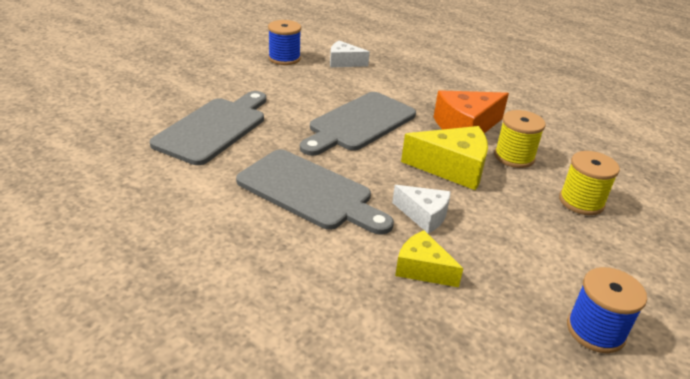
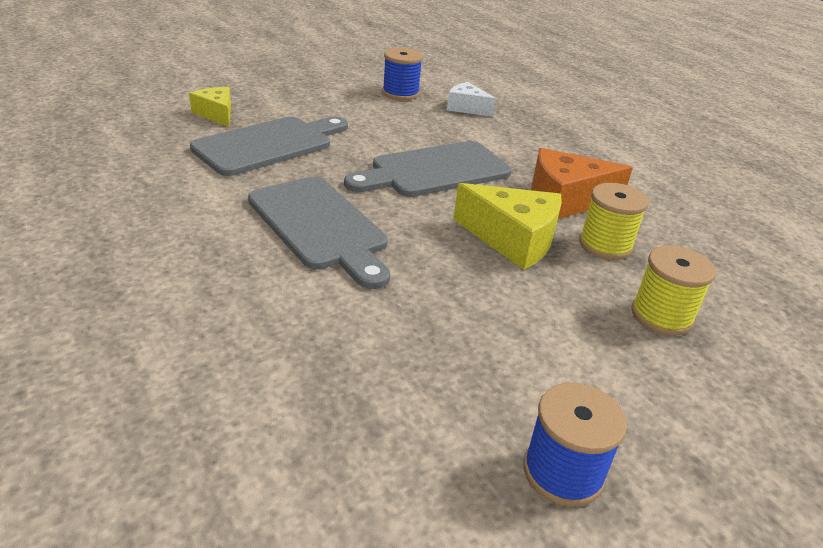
camera: 20 degrees right, 0 degrees up
(422, 269) = (387, 337): yellow cheese -> yellow cheese (216, 114)
(424, 215) = (435, 281): white cheese -> none

